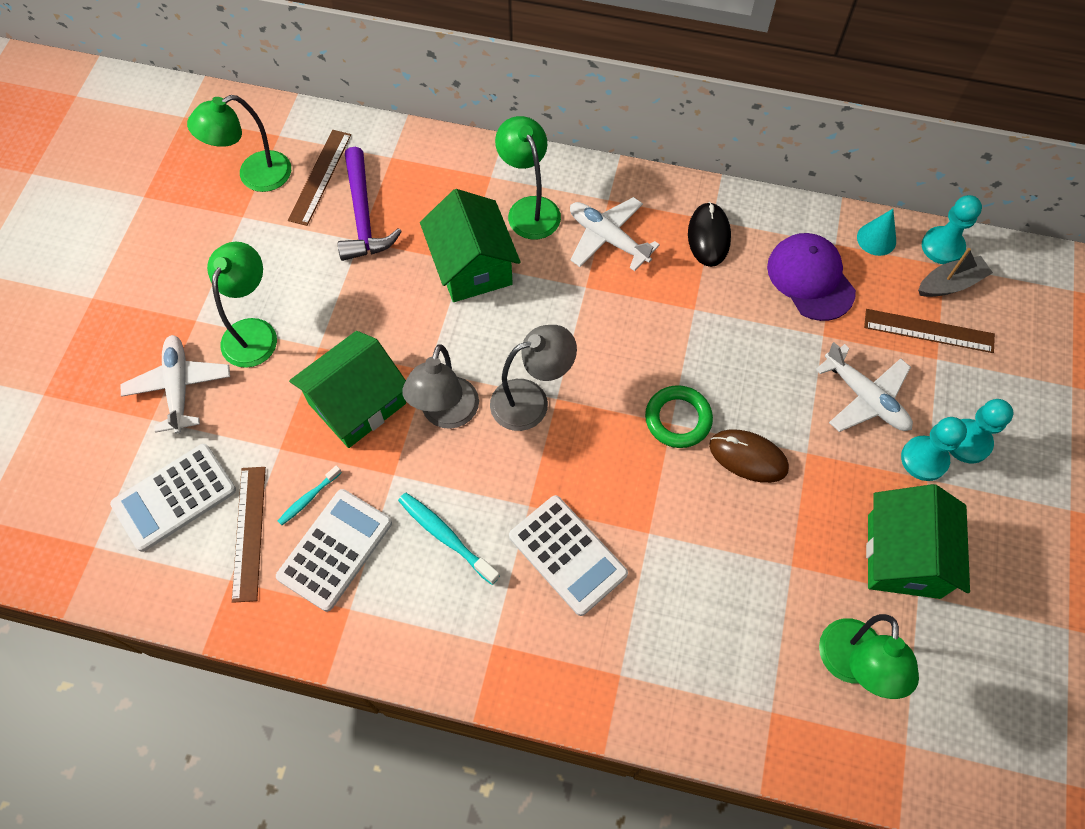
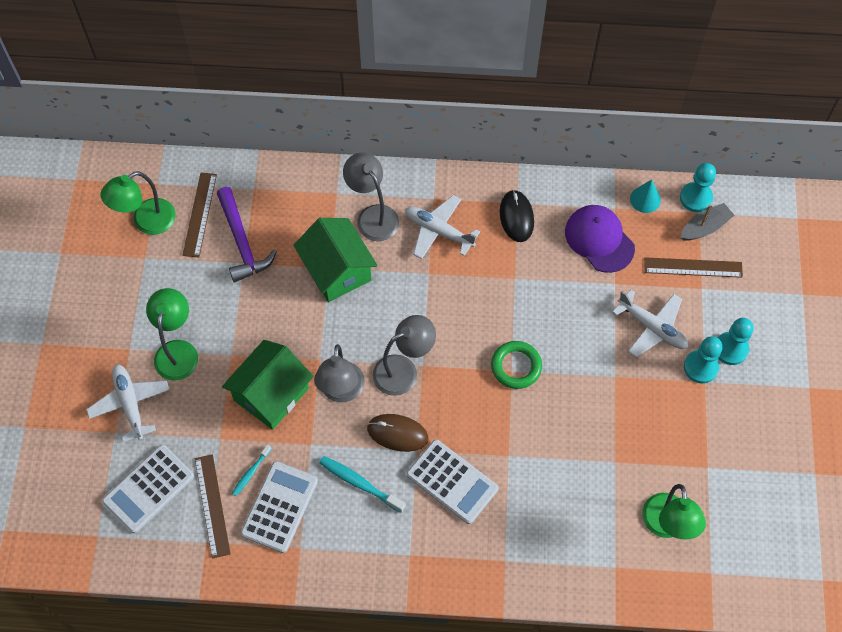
camera: 10 degrees left, 0 degrees up
(529, 209) = (373, 216): green lamp -> grey lamp
(748, 457) = (572, 387): brown mouse -> brown mouse (397, 433)
(903, 556) = (694, 441): green house -> none

